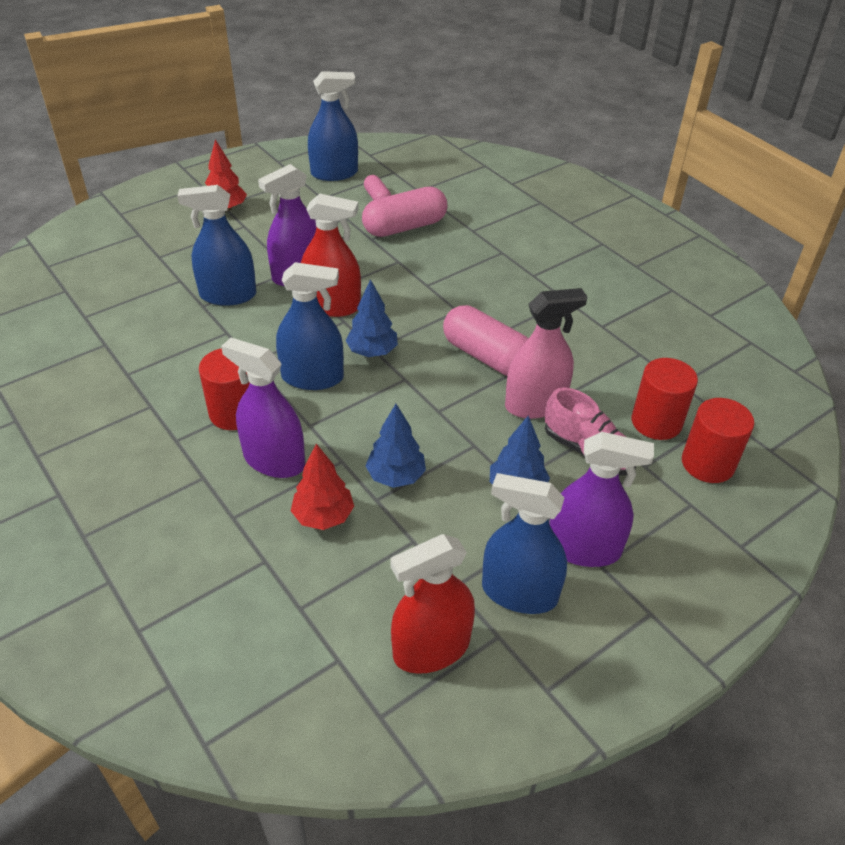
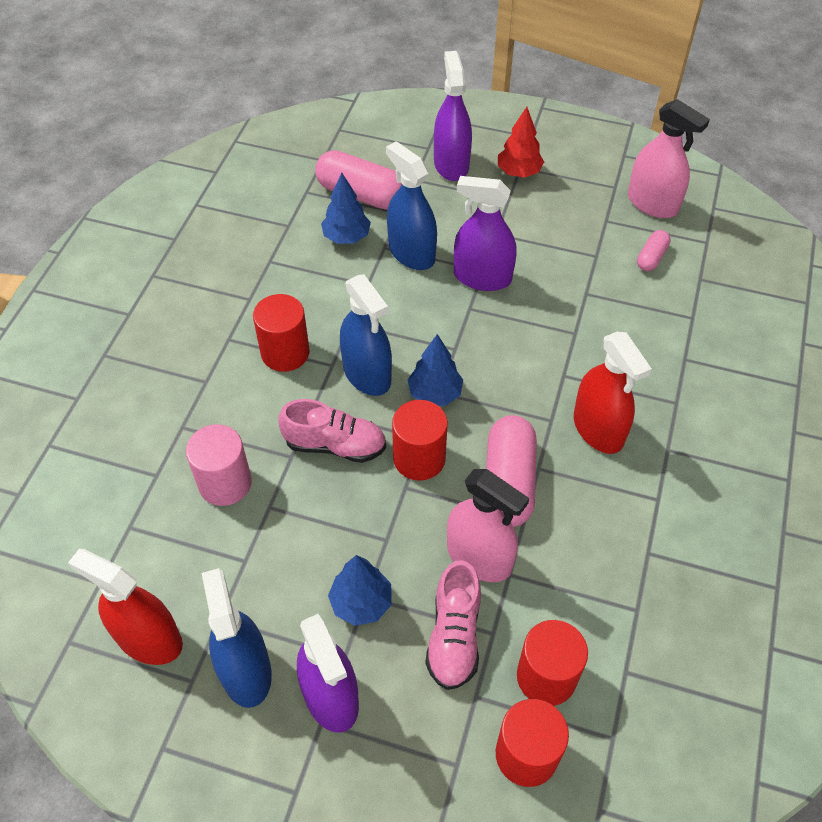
camera: 55 degrees right, 10 degrees up
(274, 460) = (256, 412): purple spray bottle -> purple spray bottle (451, 164)
(323, 516) = (225, 483): red tree -> pink cylinder
(332, 306) = (466, 328): red spray bottle -> red spray bottle (598, 429)
(334, 173) = (652, 203): blue spray bottle -> pink spray bottle
(359, 429) = (335, 445): none -> pink shoe
(396, 476) = (304, 504): blue tree -> blue tree (346, 237)
(405, 227) = (630, 305): pink capsule -> pink capsule (361, 194)
(420, 390) = (419, 458): none -> red cylinder

